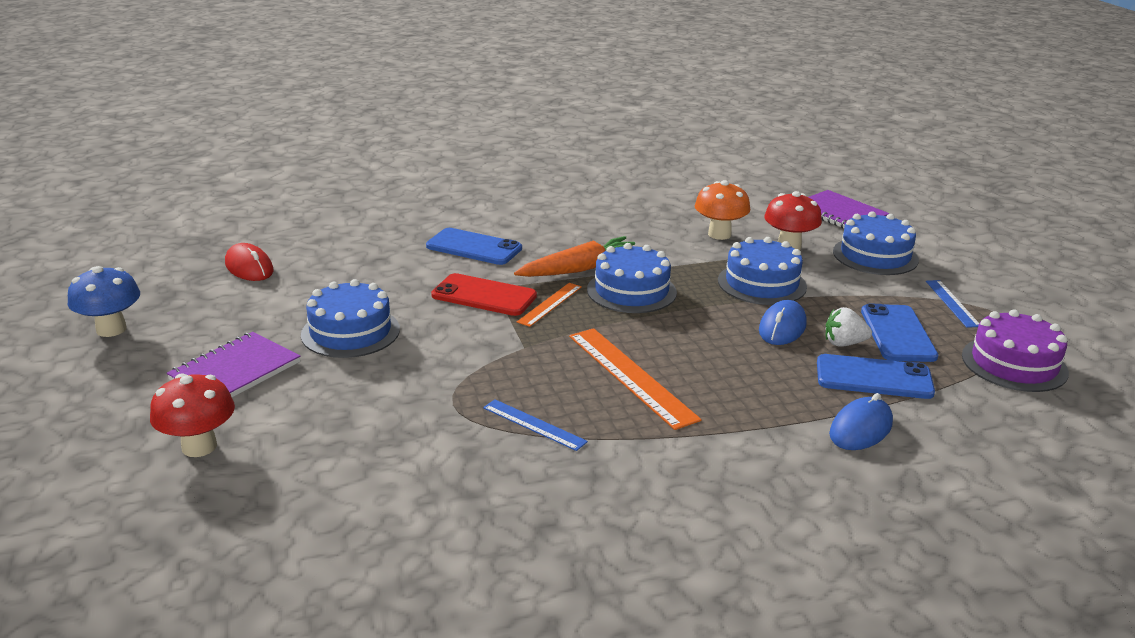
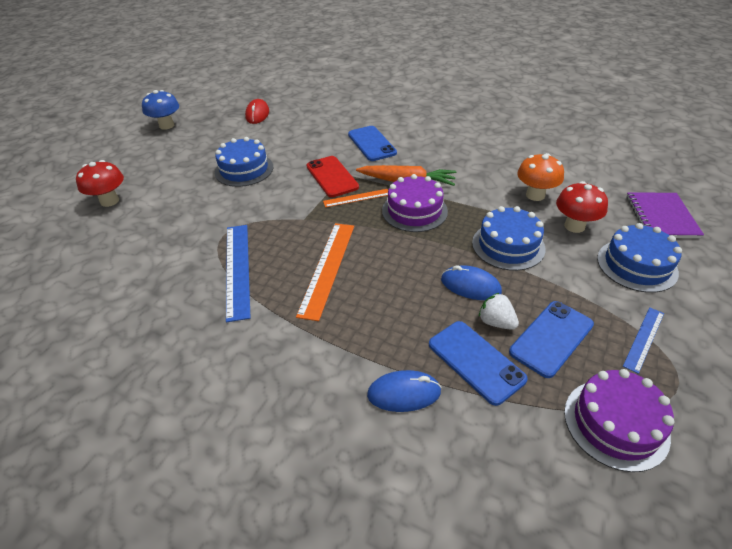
camera: 45 degrees right, 15 degrees up
(235, 371) = (174, 169): purple notebook -> none
(534, 424) = (238, 269): blue ruler -> blue ruler, size x1.76
(631, 291) = (414, 211): blue cake -> purple cake
(782, 328) = (470, 286): blue mouse -> blue mouse turned 45 degrees clockwise

